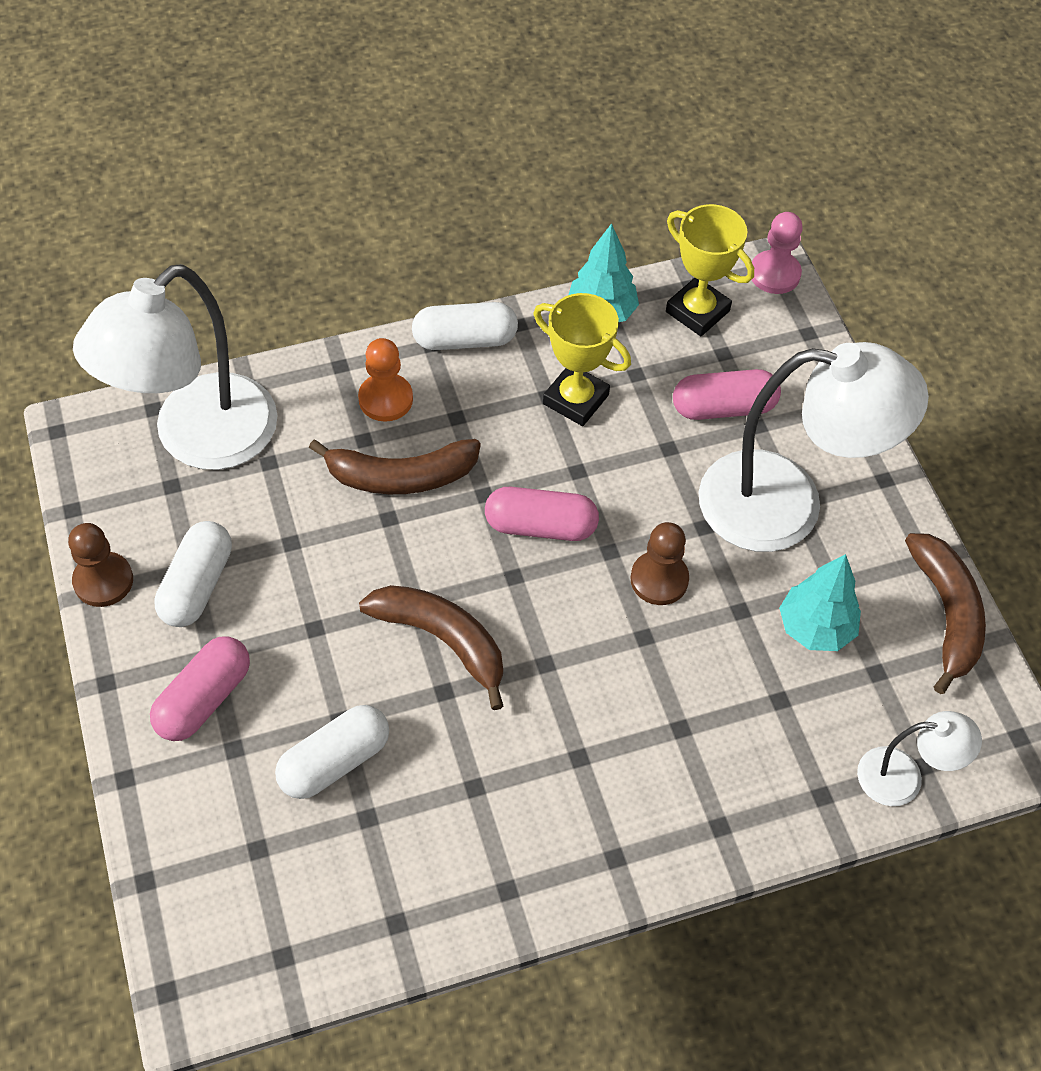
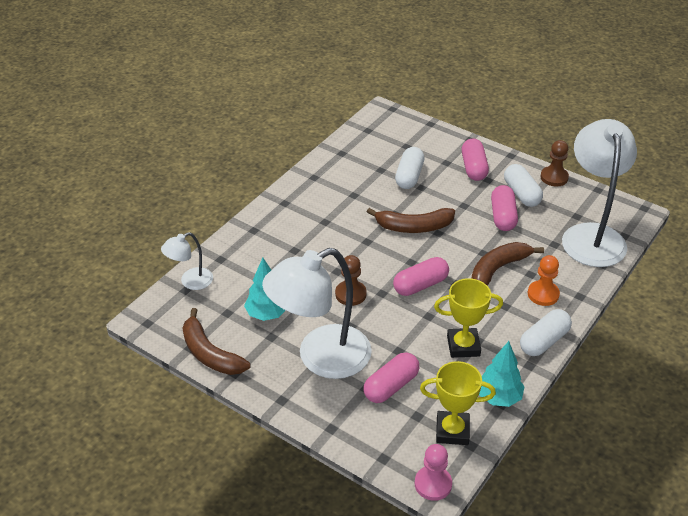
camera: 145 degrees right, 15 degrees down
(282, 562) = (503, 216): none -> pink capsule

